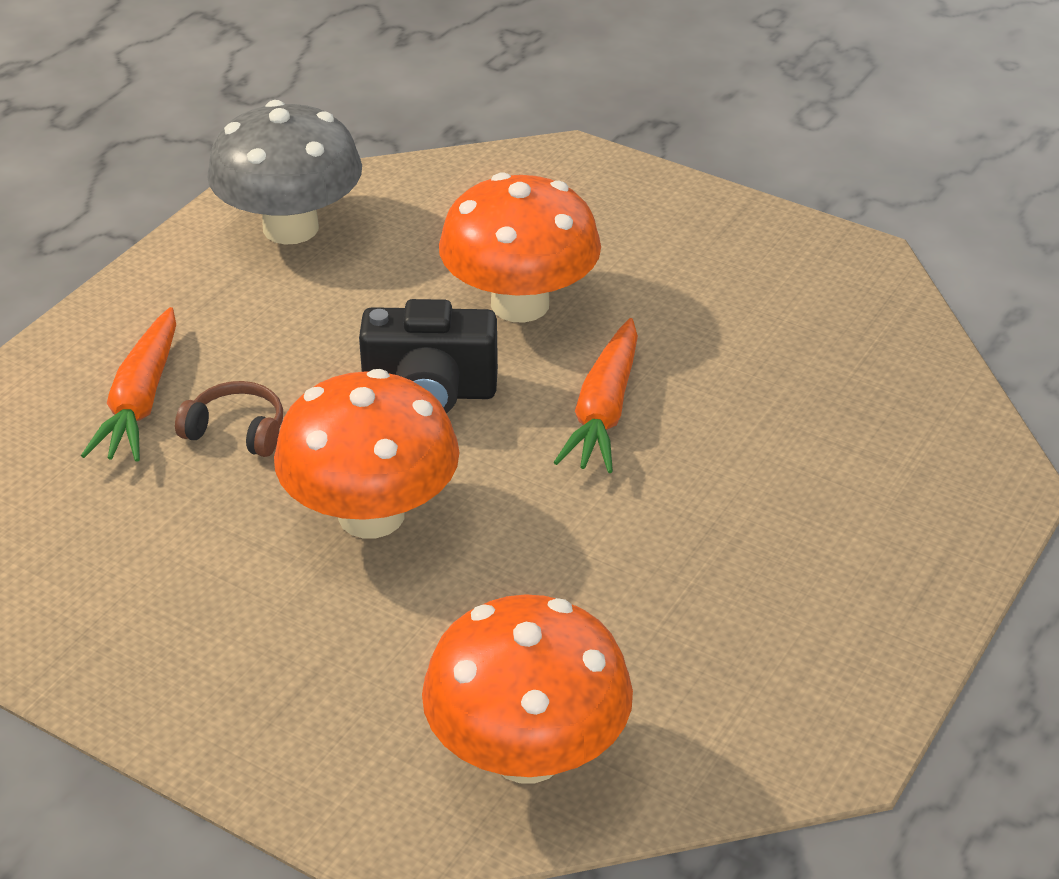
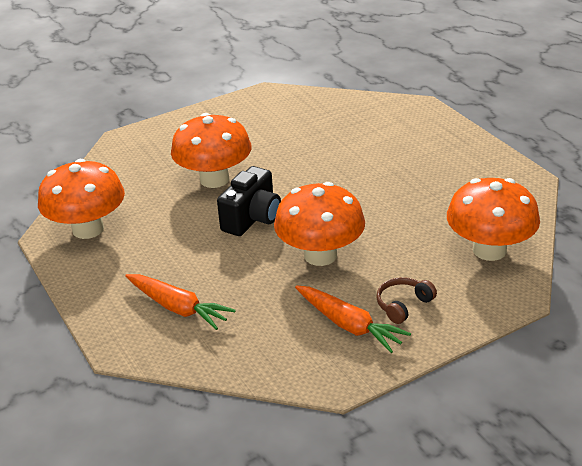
camera: 60 degrees left, 5 degrees down
(237, 431) = (229, 281): brown headphones -> brown headphones (403, 305)
(290, 227) = (88, 229): grey mushroom -> orange mushroom
(604, 410) = (304, 177): orange carrot -> orange carrot (349, 325)

